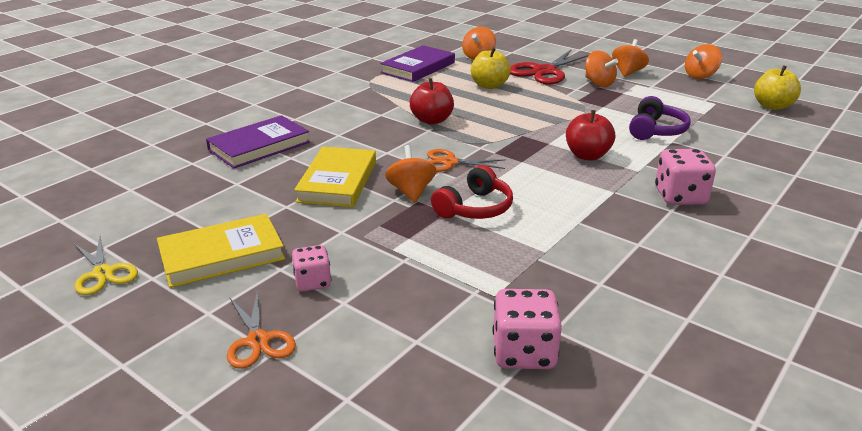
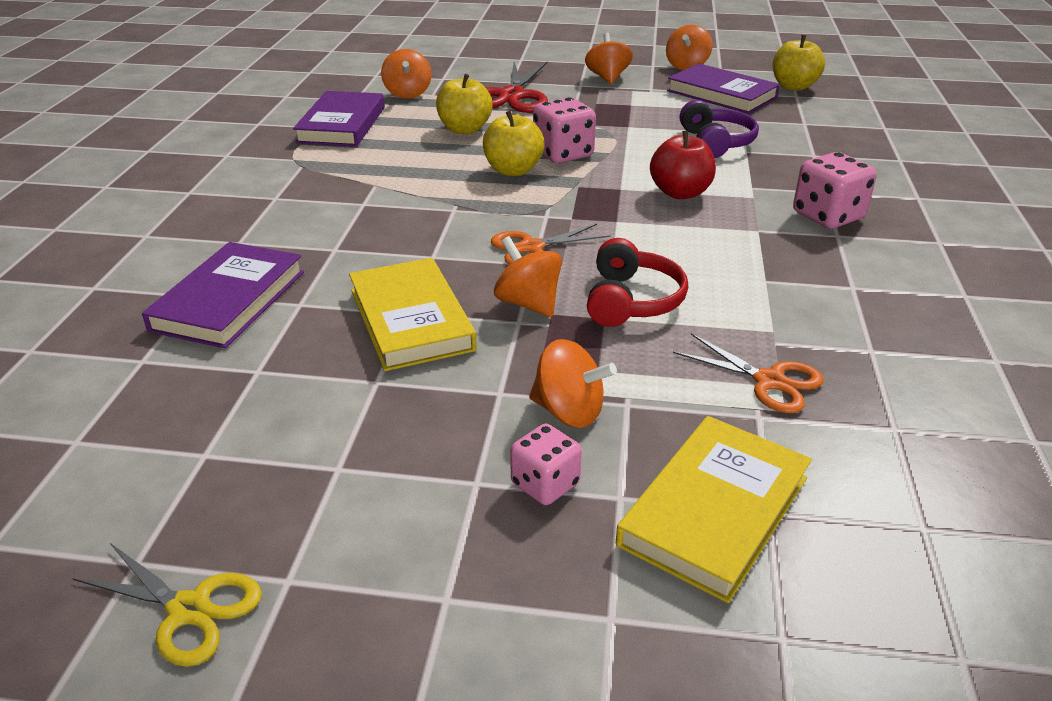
camera: 30 degrees left, 5 degrees up
(222, 255) = (363, 496): yellow book -> yellow book (714, 510)
(258, 341) = (570, 609): orange scissors -> orange scissors (769, 381)
(432, 120) = (443, 195): red apple -> none
(491, 116) = (513, 170): none -> yellow apple
(524, 352) = (898, 472): pink dice -> pink dice (563, 154)
(598, 83) = (591, 98): orange spinning top -> orange spinning top (569, 411)
(703, 100) = (721, 94): none -> purple book

